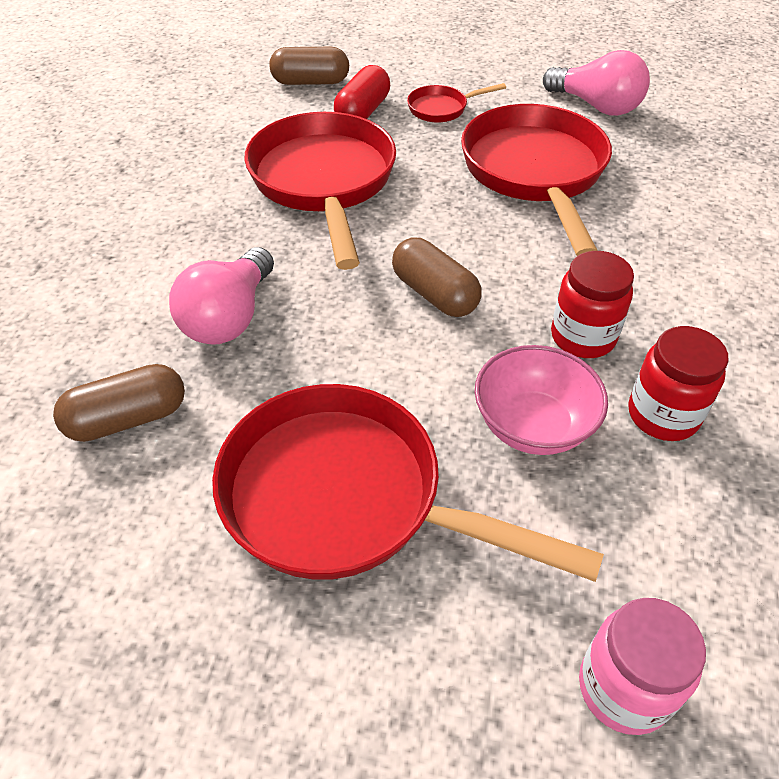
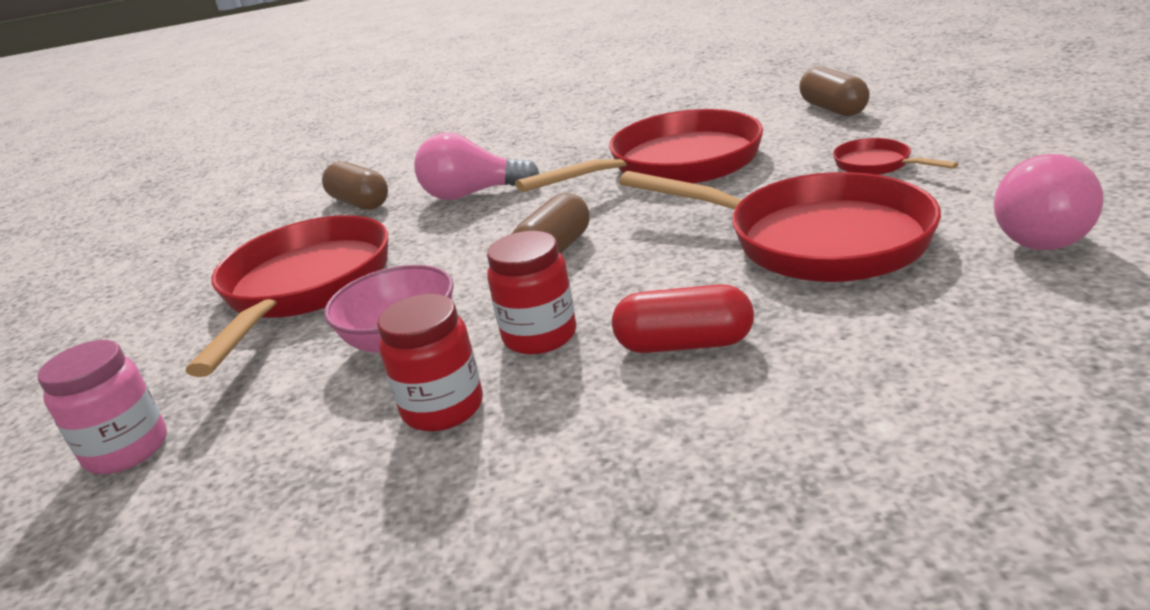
camera: 75 degrees right, 20 degrees down
(362, 112) = (813, 140): red capsule -> red capsule (684, 344)
(535, 173) = (813, 240): red pan -> red pan turned 60 degrees clockwise

